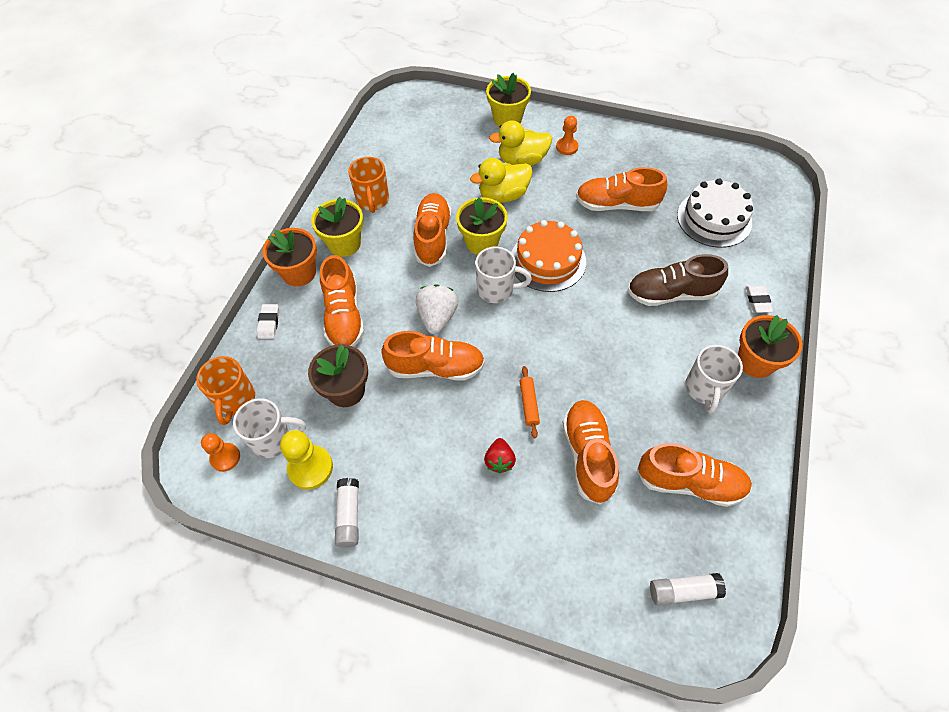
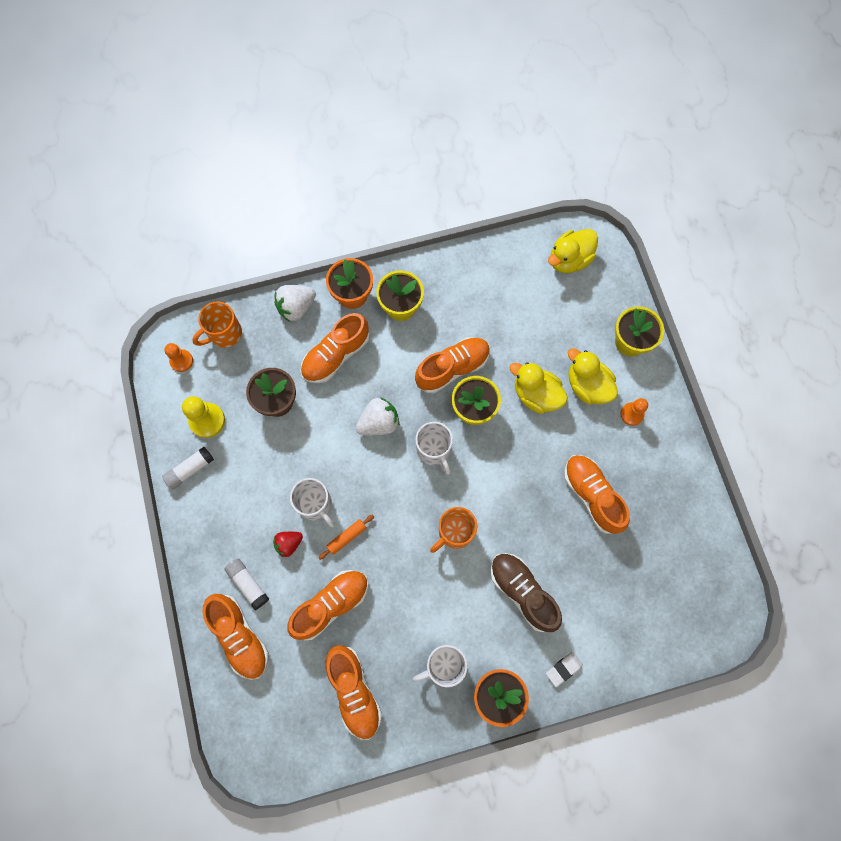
camera: 55 degrees right, 15 degrees up
(269, 323) = (296, 308): white eraser -> white strawberry
(273, 439) = (212, 381): white mug -> white mug (316, 505)
(373, 200) = (457, 296): orange mug -> orange mug (454, 532)
(409, 118) = (569, 260): none -> yellow duck
(436, 367) = (335, 451): orange shoe -> orange shoe (240, 636)
(547, 261) = (490, 473): orange cake -> none
(683, 591) = (268, 725): white glue stick -> white glue stick (248, 584)
(714, 219) = (634, 589): white cake -> none

